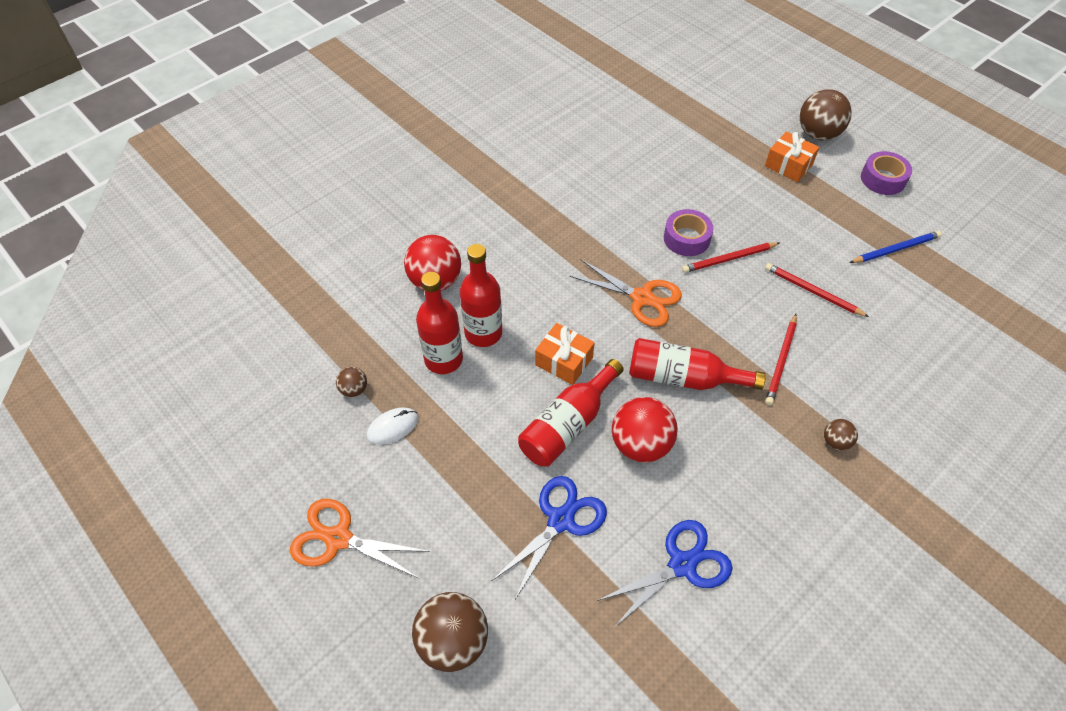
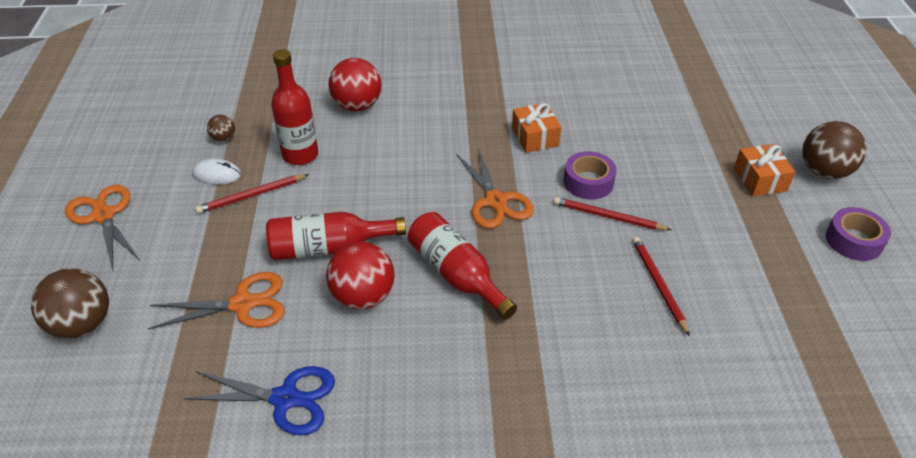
camera: 40 degrees right, 10 degrees down
(483, 333) = (347, 155): red bottle -> none
(560, 520) = (243, 304): blue scissors -> orange scissors
(564, 361) = (380, 206): orange gift -> orange gift (535, 137)
(781, 361) = (559, 317): red pencil -> red pencil (252, 195)
(835, 442) = (529, 409): brown ball -> none
(895, 249) = (793, 302): blue pencil -> none

